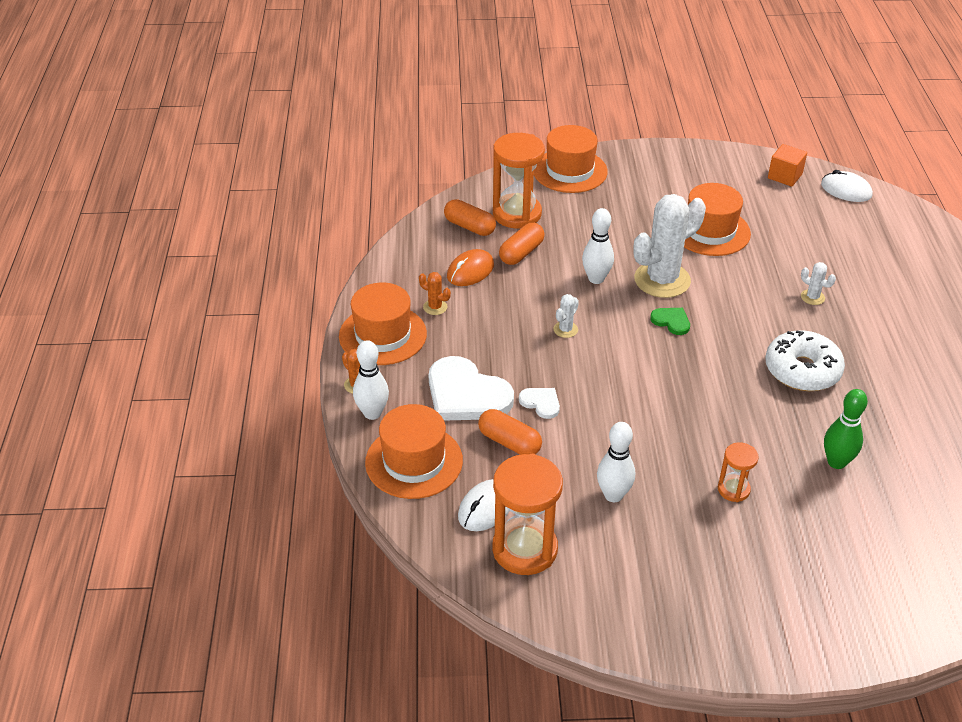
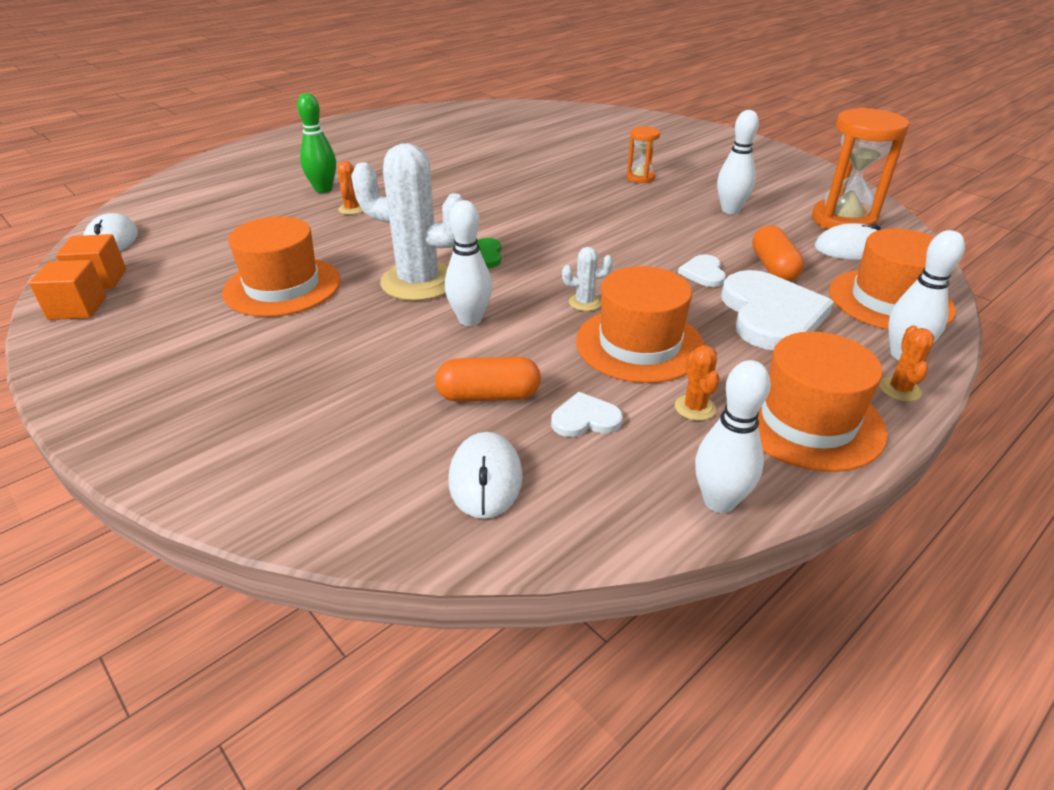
camera: 130 degrees left, 5 degrees down
(381, 275) = (719, 501): none -> white bowling pin
(469, 227) = (485, 479): orange capsule -> white mouse
(470, 271) = (585, 419): orange mouse -> white heart
(517, 214) = (396, 447): orange hourglass -> none
(570, 171) = (209, 454): orange hat -> orange hat (639, 344)
(752, 164) = (77, 308): none -> orange cube
(802, 370) = (467, 189): white donut -> none
(812, 297) = (352, 209): white cactus -> orange cactus
(836, 462) = (552, 158): green bowling pin -> green bowling pin (323, 189)

